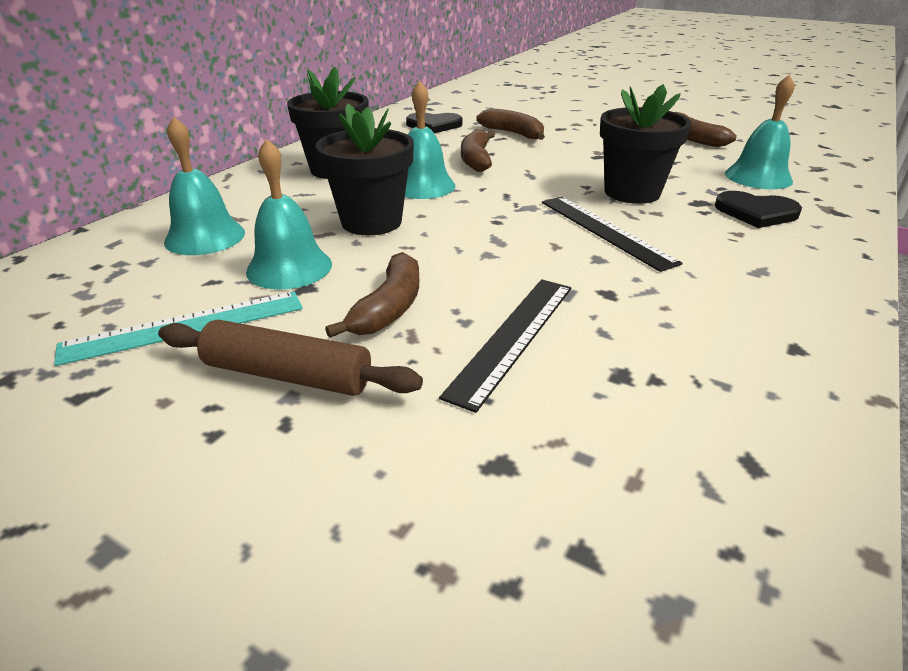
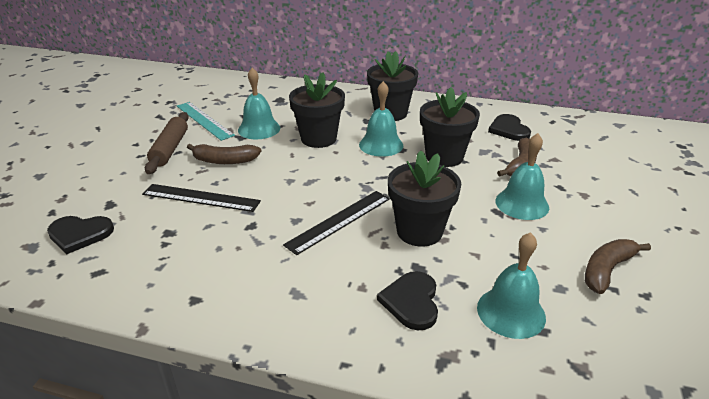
camera: 75 degrees right, 0 degrees up
(205, 237) = (284, 102): turquoise bell -> turquoise bell (522, 204)
(476, 160) = (444, 157): brown banana -> black flower pot
(620, 508) = (80, 234): none -> black heart

